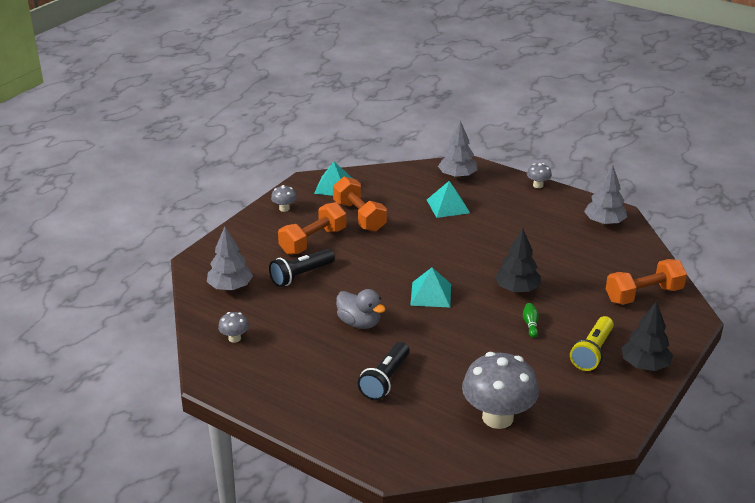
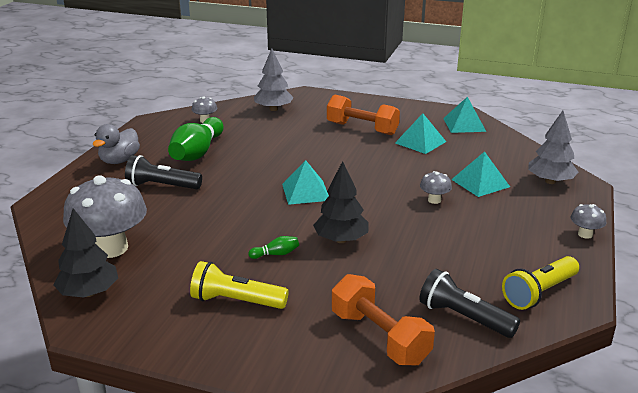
camera: 75 degrees right, 5 degrees down
(284, 208) = (406, 110): grey mushroom -> grey mushroom (434, 200)
(301, 275) = (305, 131): black flashlight -> black flashlight (463, 318)
(317, 350) = (197, 152): none -> green bowling pin
(359, 216) = (420, 142): orange dumbbell -> turquoise pyramid
(359, 323) = (243, 164): grey duck -> grey duck (119, 160)
(604, 222) = (539, 293): grey tree -> yellow flashlight
(644, 365) = (220, 345): black tree -> black tree (89, 293)

